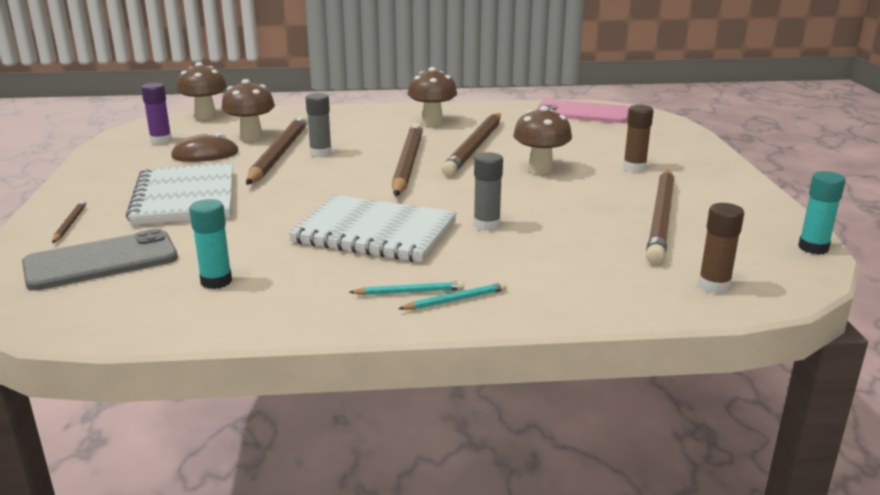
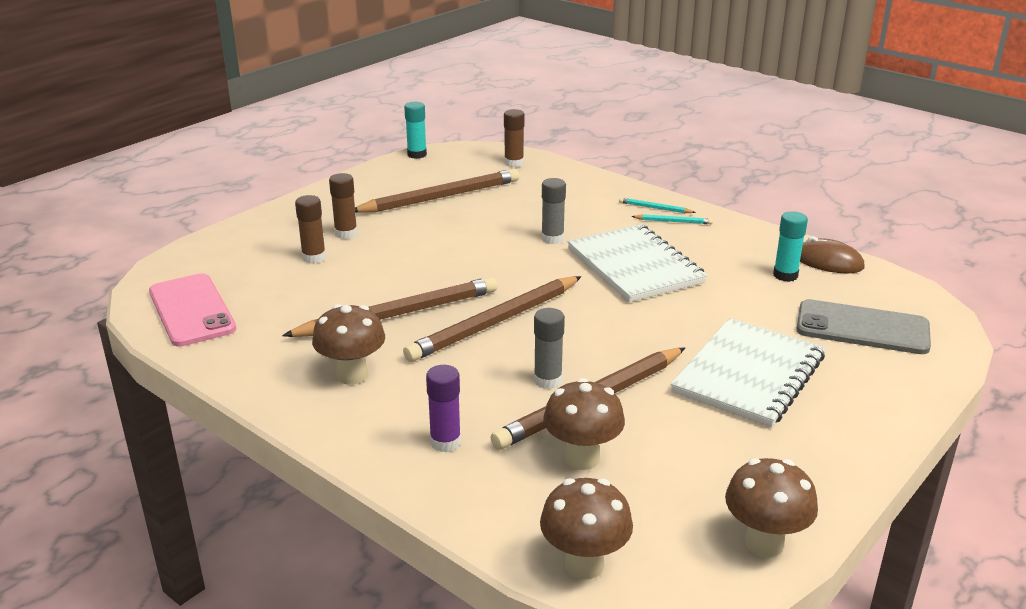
camera: 135 degrees left, 5 degrees up
(70, 224) = (878, 387): brown pencil -> none
(161, 141) = (701, 516): purple glue stick -> purple glue stick (445, 442)
(205, 154) = (671, 446): brown mouse -> brown mouse (828, 261)
(409, 292) = (673, 221): turquoise pencil -> turquoise pencil turned 150 degrees clockwise
(540, 170) = (411, 263): brown mushroom -> brown mushroom (764, 543)
(606, 150) = (314, 258): none -> brown glue stick

